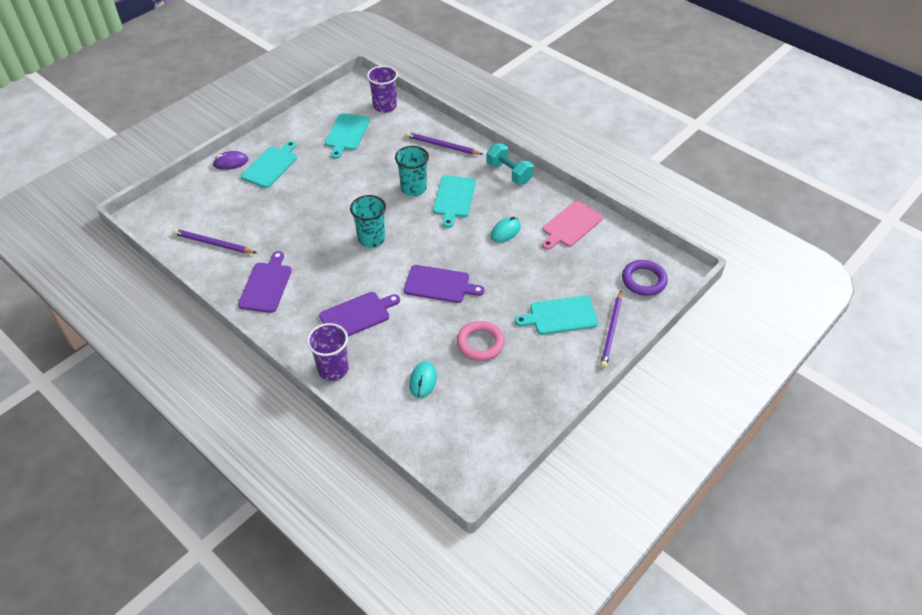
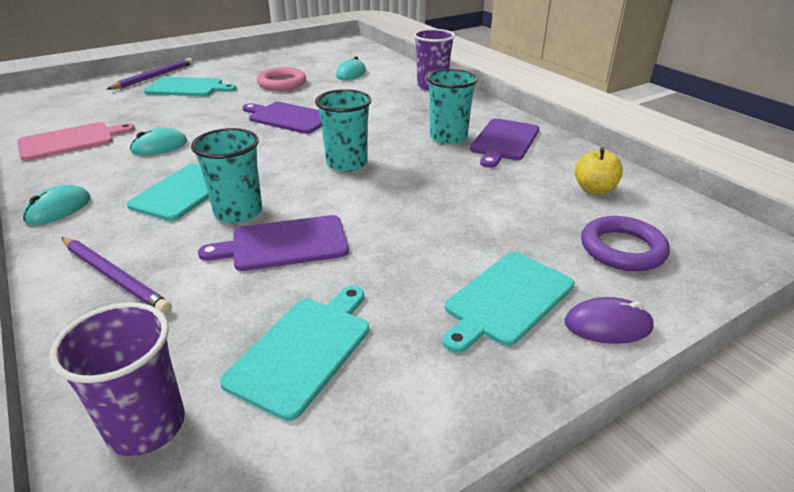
camera: 165 degrees left, 15 degrees down
(213, 244) = (594, 189): purple pencil -> yellow apple
(308, 282) = (448, 137): none -> turquoise cup
(357, 315) = (395, 109): purple cutting board -> purple cutting board (284, 244)
(509, 173) = (58, 209): turquoise dumbbell -> turquoise mouse
(644, 280) = (71, 96): purple ring -> purple ring (622, 249)

